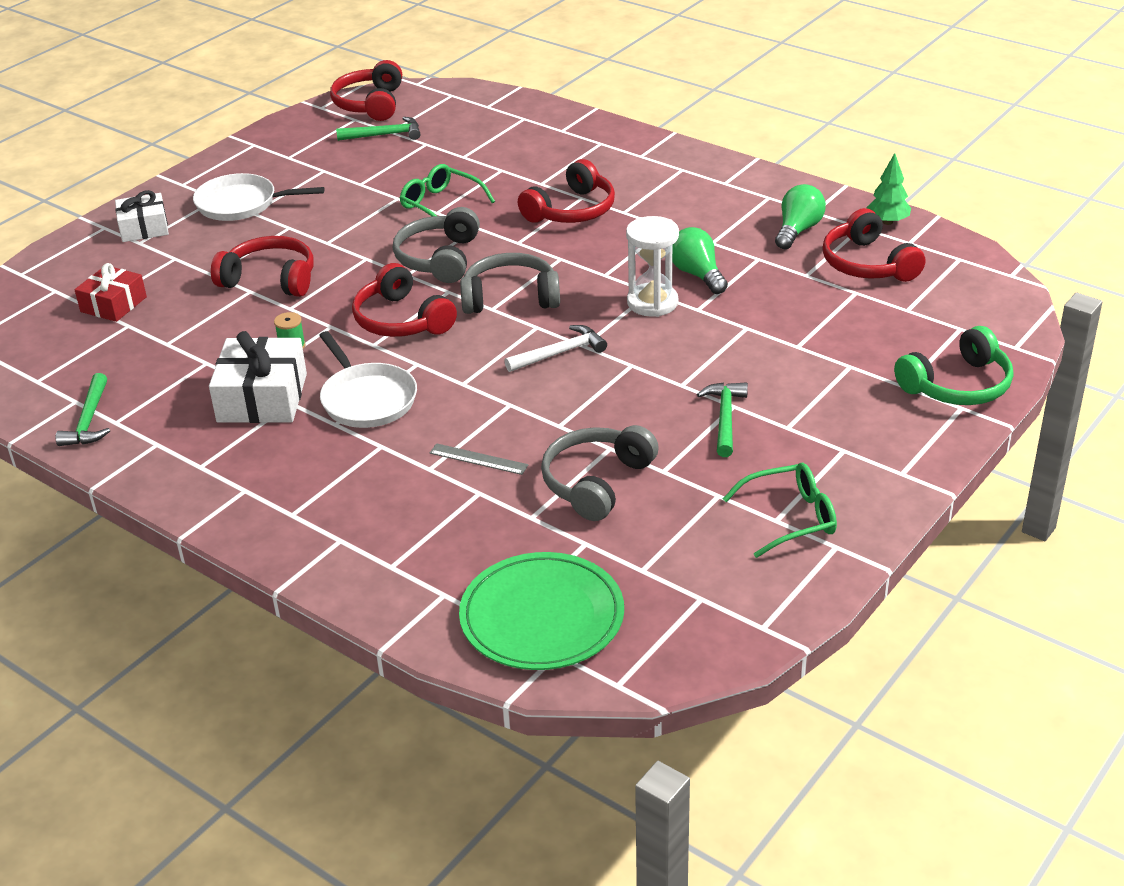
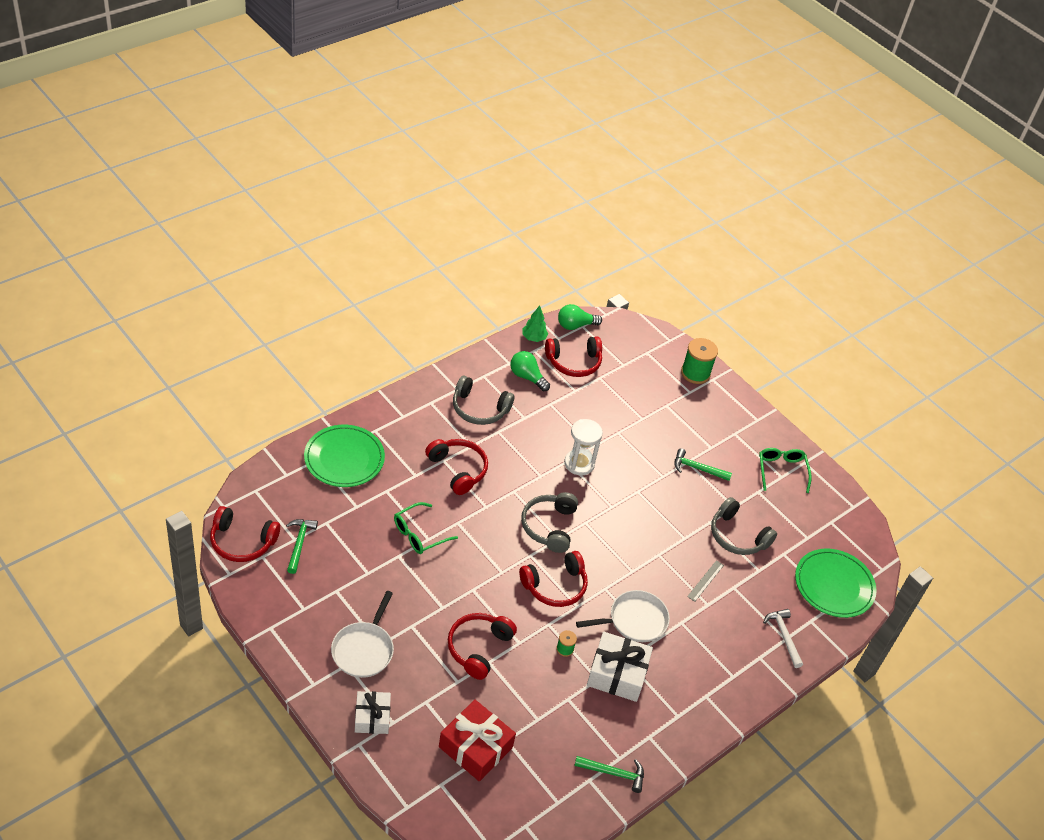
camera: 85 degrees left, 10 degrees up
(113, 304) = (475, 747): red gift -> red gift, size x1.54
(439, 258) = (489, 551): grey headphones -> grey headphones (479, 409)
(537, 133) = (344, 458): none -> green plate
(560, 353) = (616, 519): white hammer -> white hammer (784, 636)
(697, 274) = (557, 435): green light bulb -> green light bulb (575, 325)
(958, 385) = (695, 373): green headphones -> green spool

